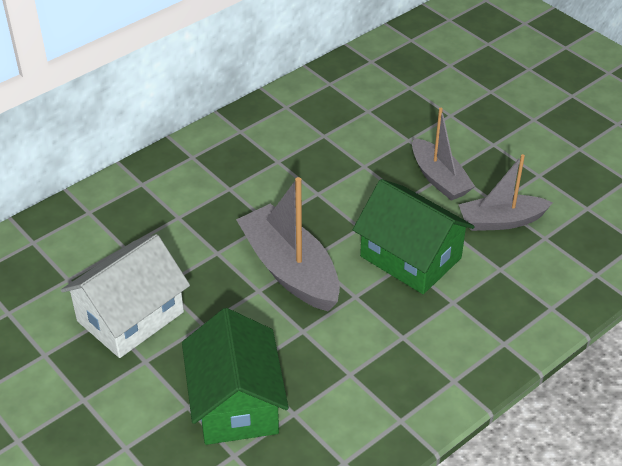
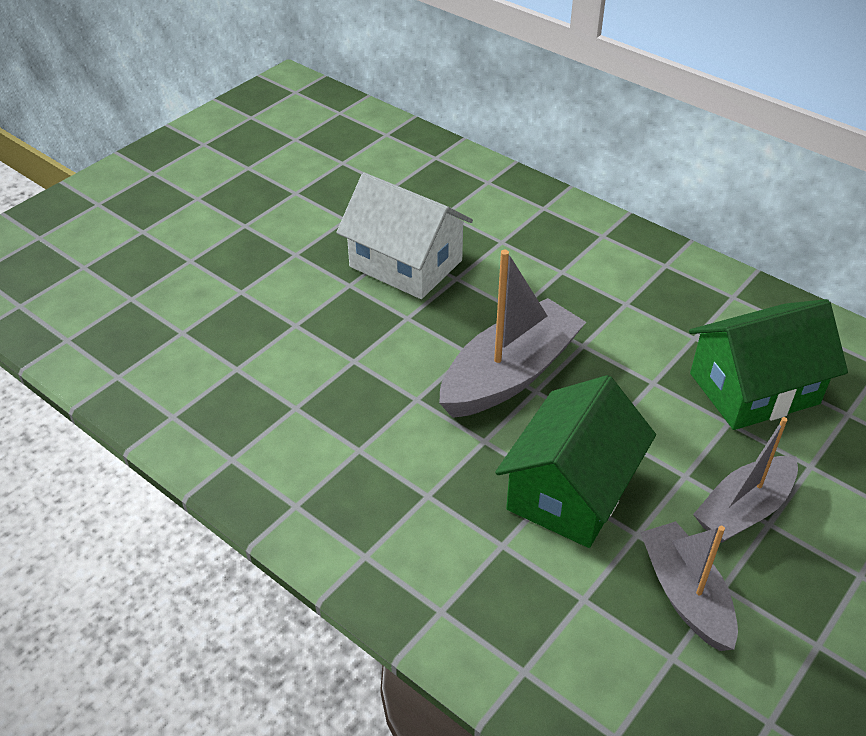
camera: 80 degrees right, 0 degrees up
(236, 403) = (304, 359): green house -> green house (754, 389)

